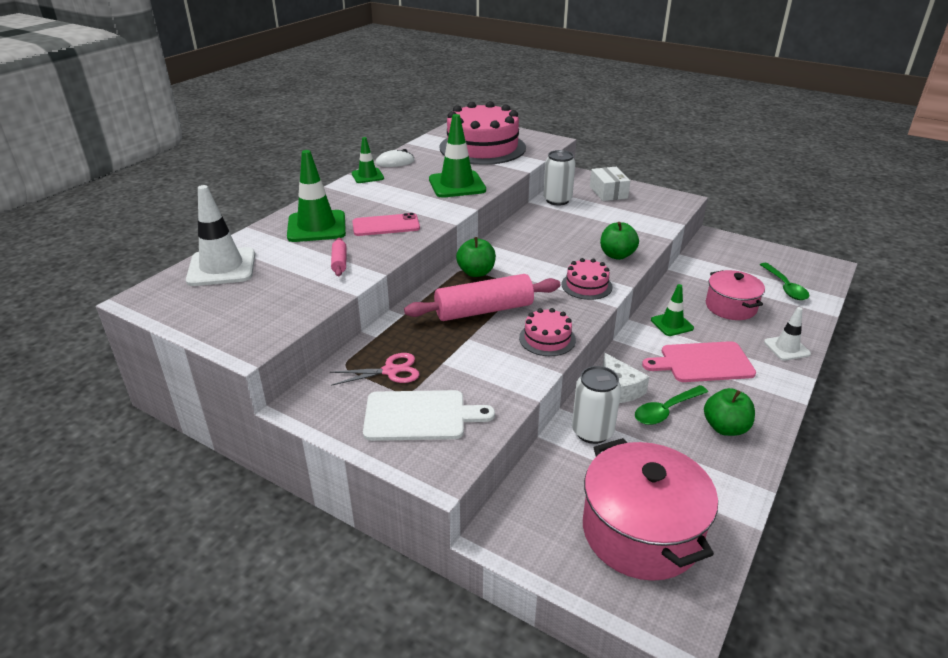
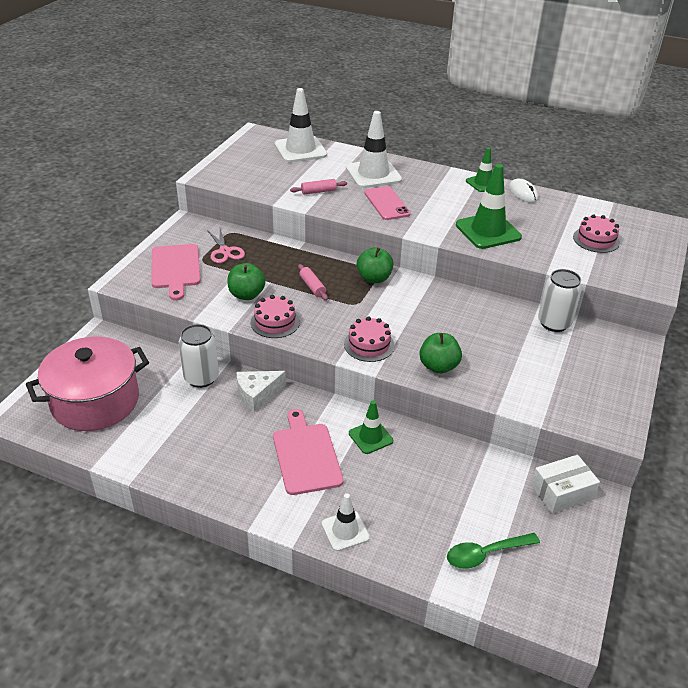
camera: 80 degrees right, 5 degrees up
(316, 227) = (373, 174): green traffic cone -> white traffic cone
(420, 416) = (175, 268): white cutting board -> pink cutting board
(482, 147) = (596, 239): pink cake -> pink cake, size x0.46
(484, 310) = (312, 287): pink rolling pin -> pink rolling pin, size x0.45
(608, 192) = (599, 363): white box -> white box (562, 492)
(666, 410) = (230, 423): green spoon -> none
(725, 428) = (208, 461): green apple -> green apple (246, 295)
(730, 307) = (420, 491): pink pot -> none

